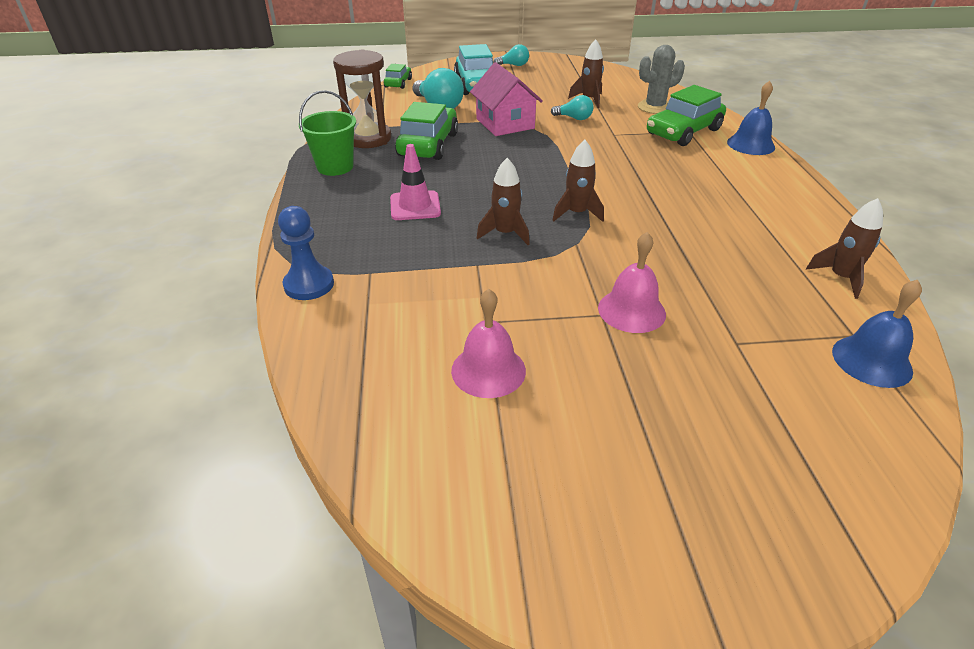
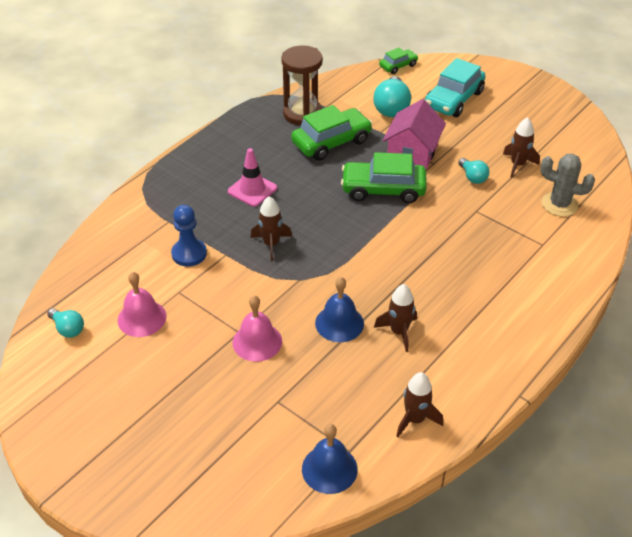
camera: 45 degrees right, 5 degrees up
(309, 285) = (132, 209): blue pawn -> blue pawn (189, 254)
(335, 167) = (251, 128): green bucket -> none
(513, 65) = (519, 92): turquoise light bulb -> turquoise light bulb (68, 329)
(576, 213) = (335, 259): brown rocket -> brown rocket (398, 332)
(683, 132) = (536, 242): green car -> green car (383, 189)
(750, 144) = (569, 288): blue bell -> blue bell (339, 323)

